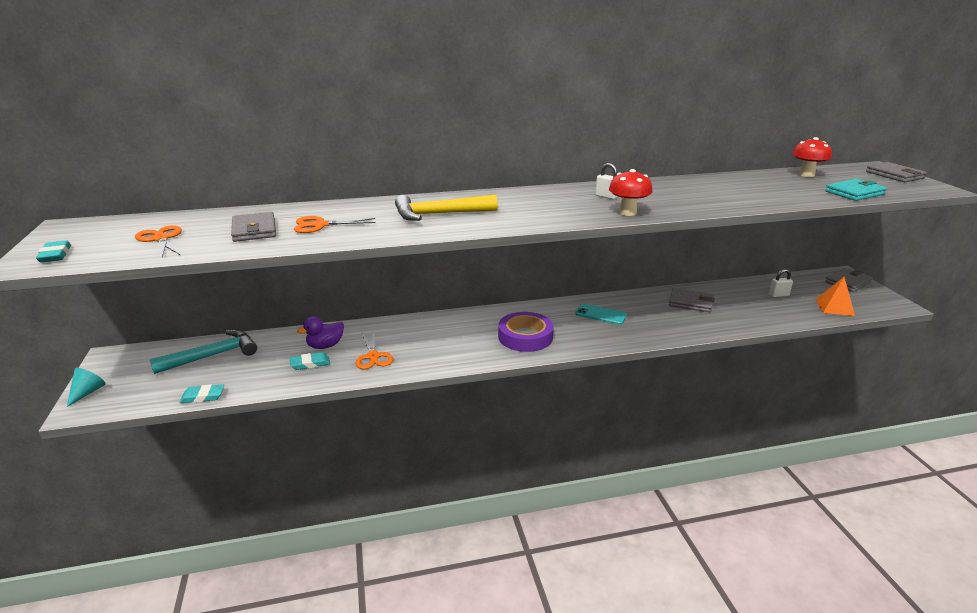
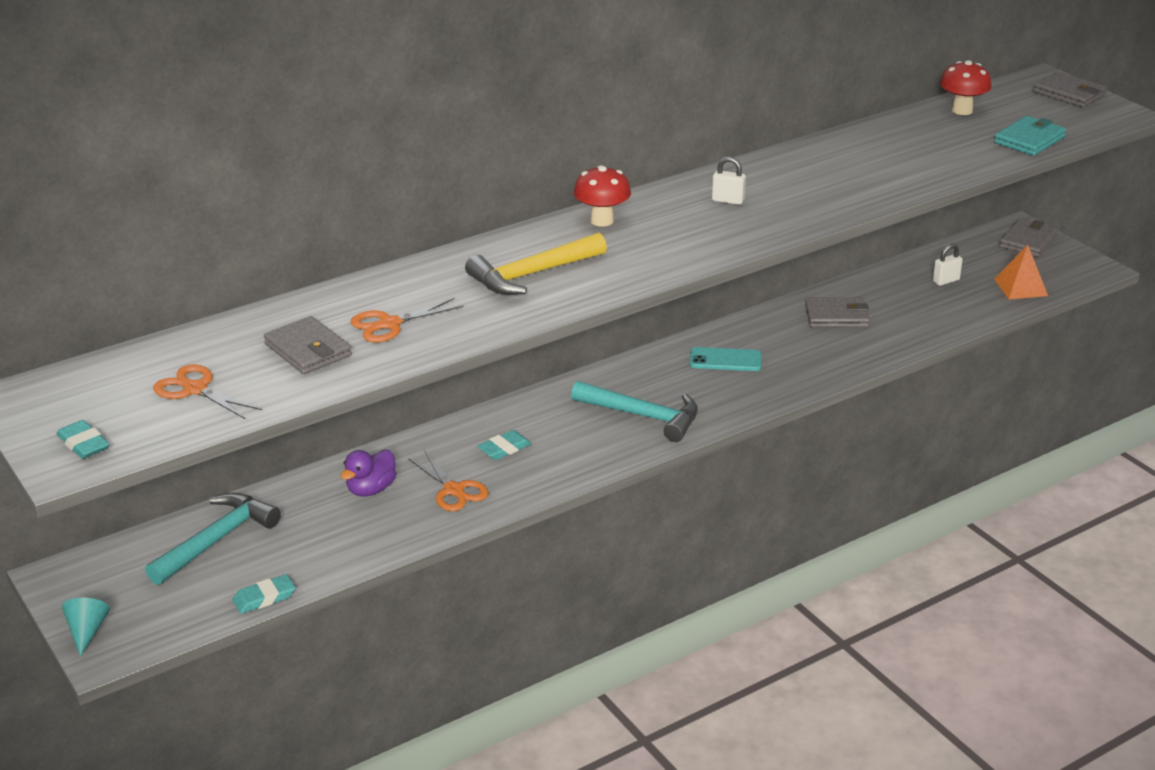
camera: 20 degrees left, 5 degrees up
(310, 363) = (373, 520): turquoise eraser -> turquoise eraser (504, 448)
(525, 337) = (643, 416): purple tape -> turquoise hammer
(627, 212) = (772, 227): red mushroom -> red mushroom (602, 221)

